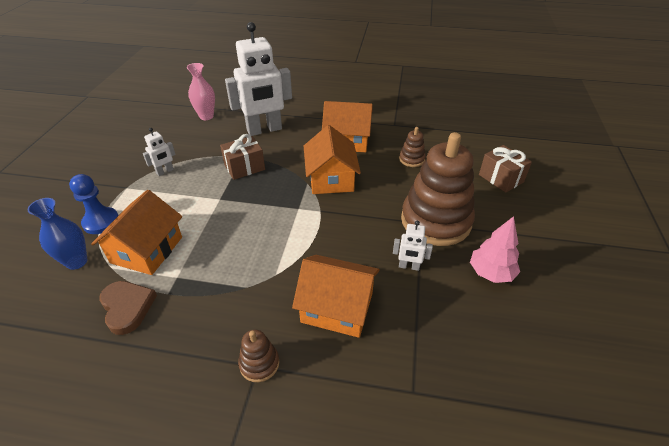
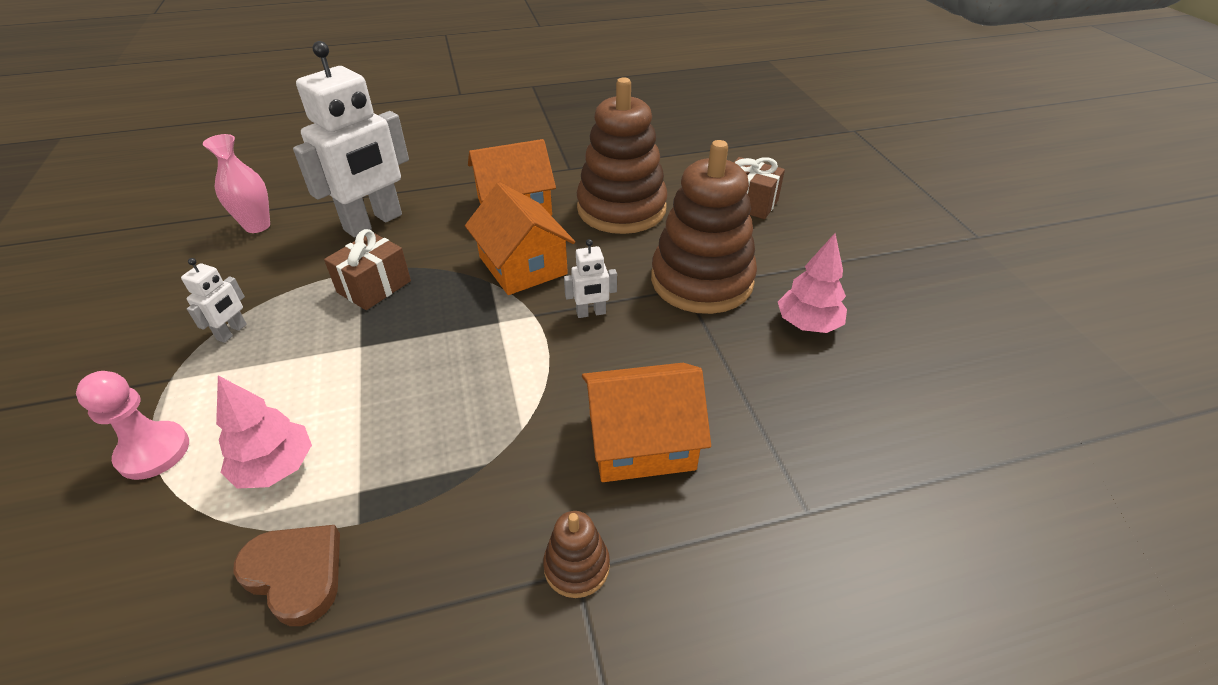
camera: 25 degrees left, 0 degrees up
(76, 262) = (143, 536): blue vase -> none
(101, 222) = (153, 452): blue pawn -> pink pawn
(147, 250) = (276, 467): orange house -> pink tree
(409, 266) = (703, 351): white robot -> white robot (591, 313)
(411, 159) = (621, 209): brown stacking toy -> brown stacking toy, size x2.34

